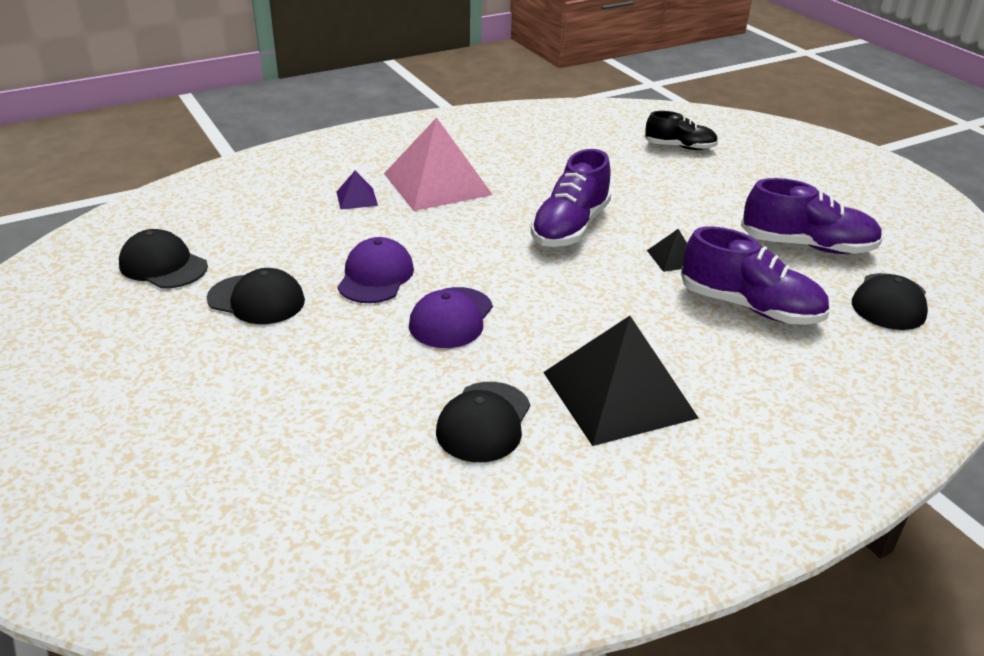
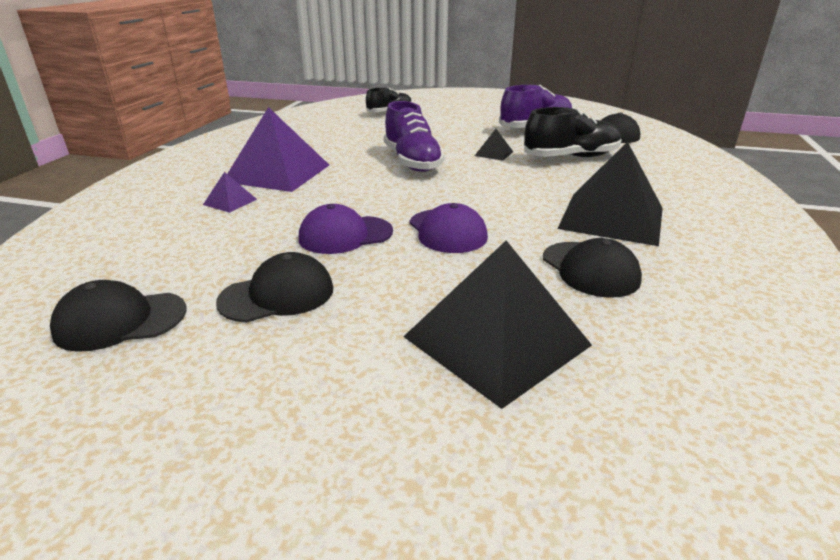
camera: 45 degrees left, 5 degrees down
(310, 421) = (497, 340): none -> black pyramid
(376, 276) = (345, 235): purple cap -> purple cap turned 75 degrees counterclockwise
(437, 184) = (278, 173): pink pyramid -> purple pyramid
(749, 307) = (571, 157): purple shoe -> black shoe

